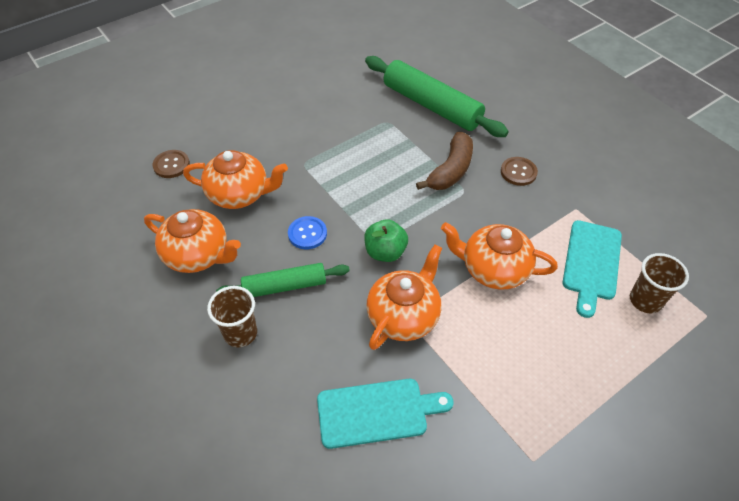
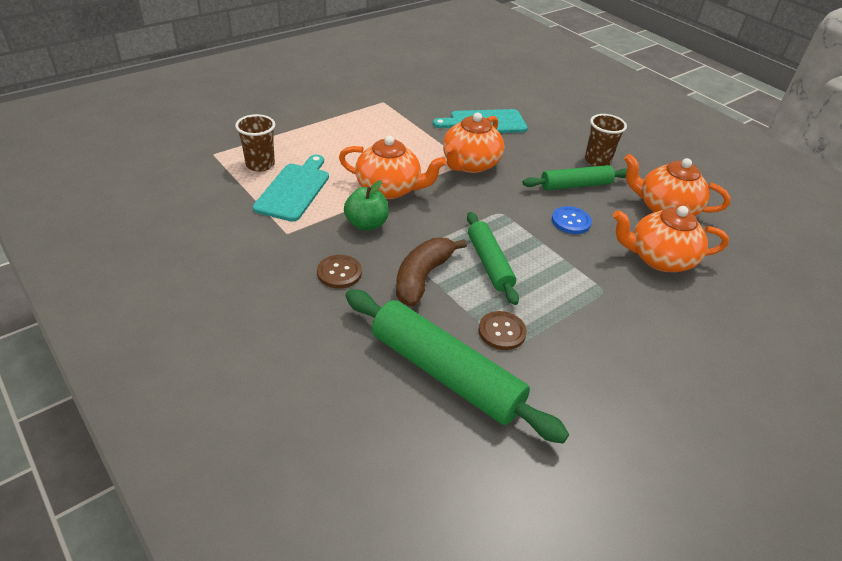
camera: 175 degrees right, 10 degrees down
(171, 165) = (760, 293): brown button -> brown button (502, 332)
(385, 252) = (491, 204): green apple -> green apple (366, 224)
(394, 185) = (489, 263): none -> green rolling pin

